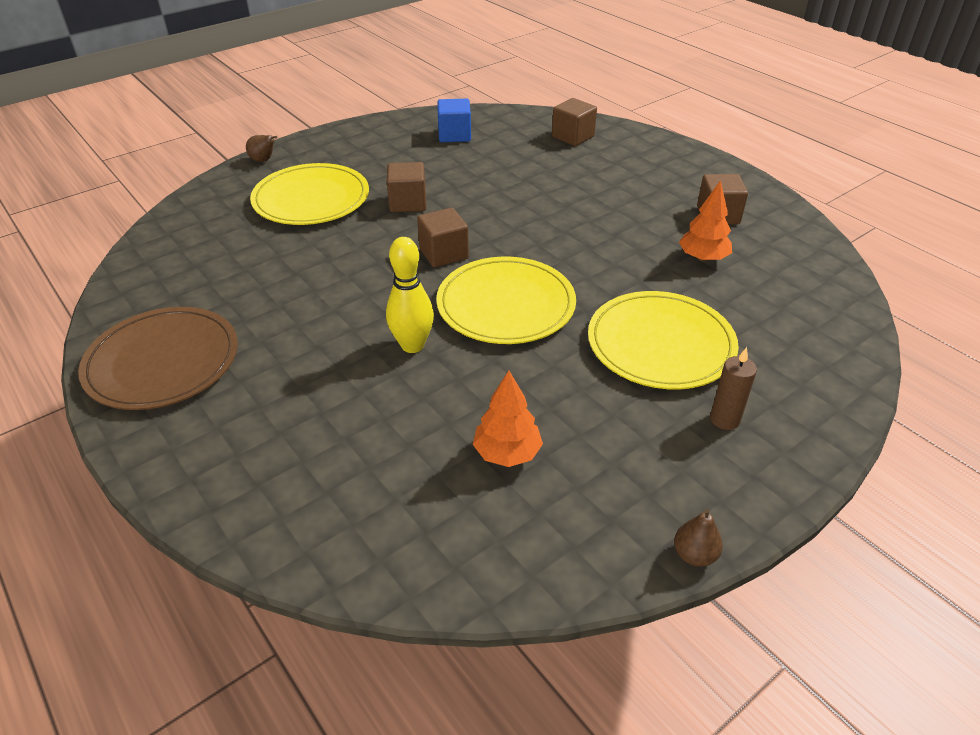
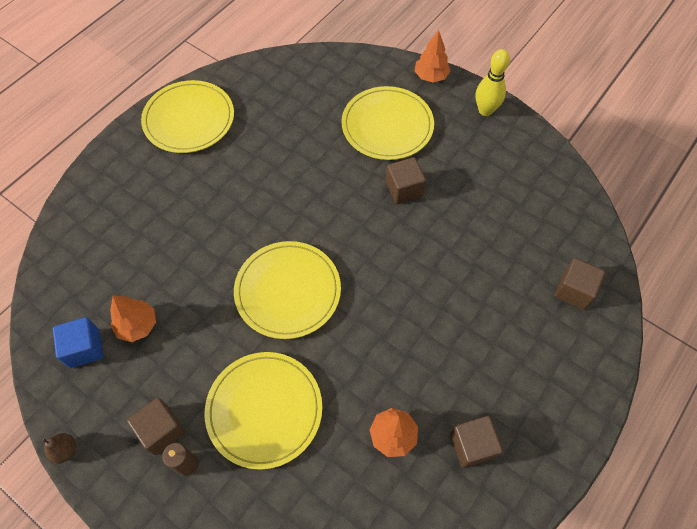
camera: 75 degrees right, 20 degrees up
(162, 362) = (189, 119): brown plate -> yellow plate
(263, 160) = (431, 76): brown pear -> orange tree
(412, 345) = (229, 244): yellow bowling pin -> yellow bowling pin (485, 110)
(444, 253) = (341, 233): brown cube -> brown cube (161, 430)
(454, 135) = (531, 191): blue cube -> blue cube (85, 348)

